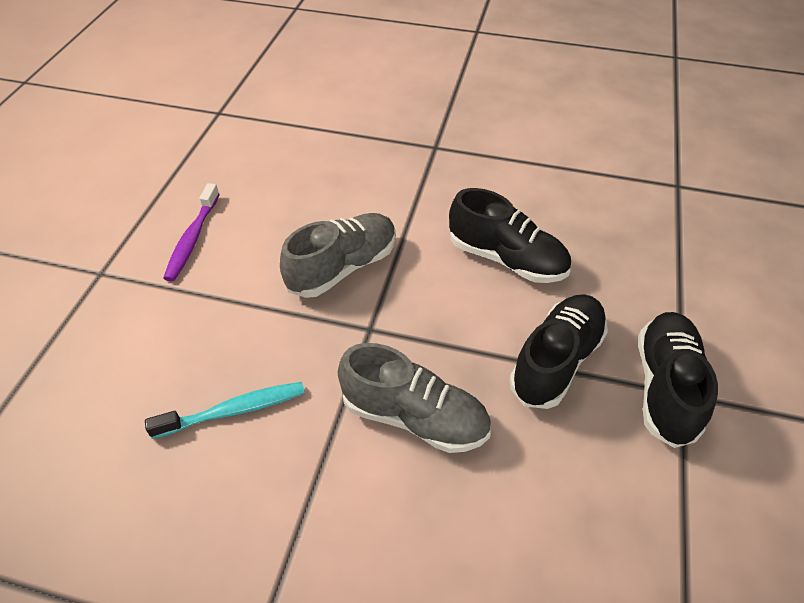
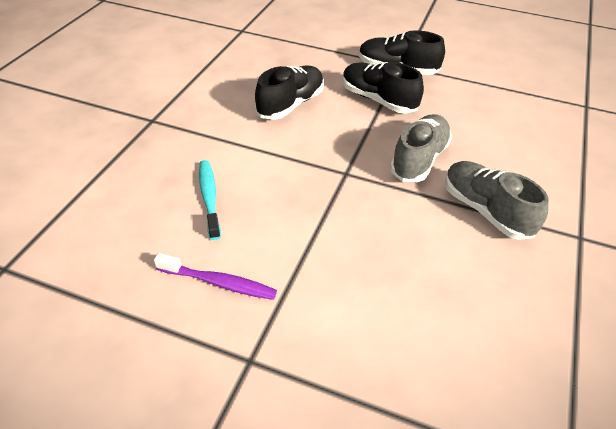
camera: 85 degrees left, 5 degrees down
(234, 410) = (417, 247): turquoise toothbrush -> turquoise toothbrush (209, 197)
(343, 267) = (281, 182): grey shoe -> grey shoe (485, 211)

